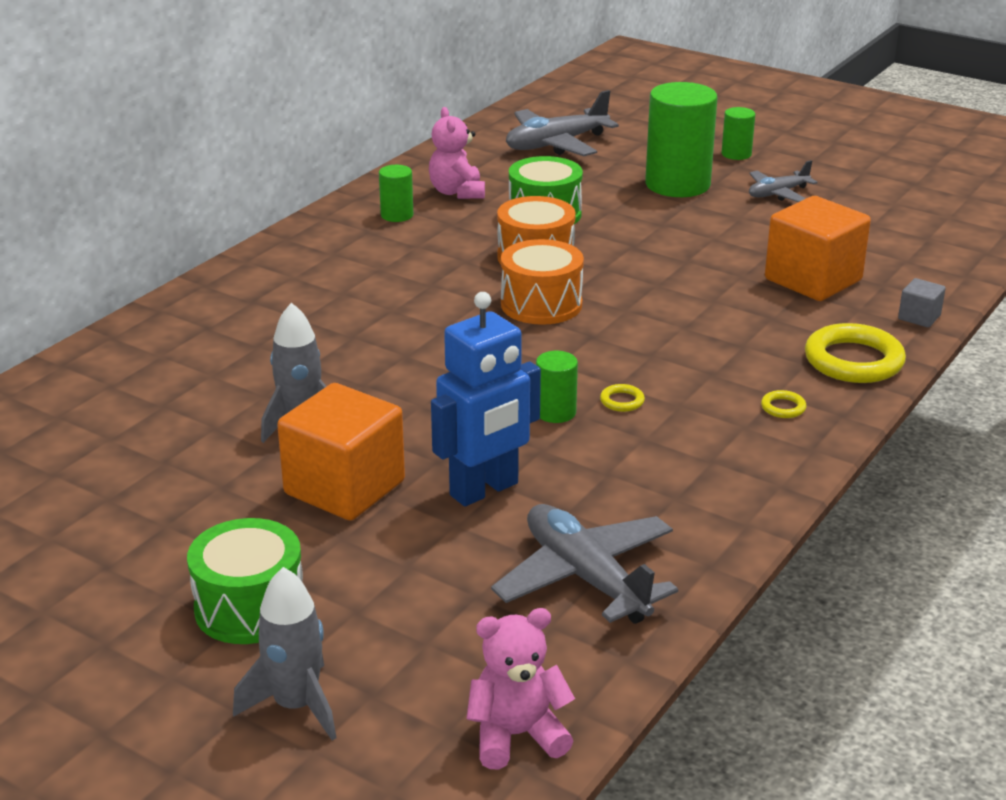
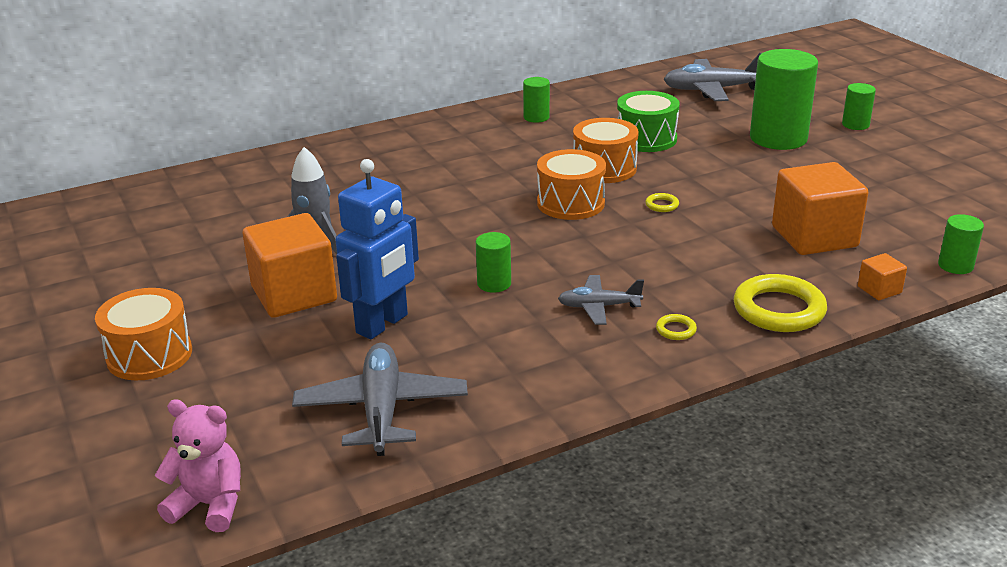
camera: 30 degrees right, 0 degrees up
(250, 607) = (149, 355): green drum -> orange drum
(296, 705) = (103, 429): grey rocket -> none
(457, 192) = (597, 110): pink teddy bear -> none
(484, 490) = (382, 324): blue robot -> blue robot turned 45 degrees counterclockwise
(622, 401) = (552, 289): yellow ring -> yellow ring (662, 205)
(778, 193) = (858, 162): grey plane -> grey plane (599, 307)
(919, 317) = (879, 290): grey cube -> orange cube
(958, 277) = (955, 266): none -> green cylinder

